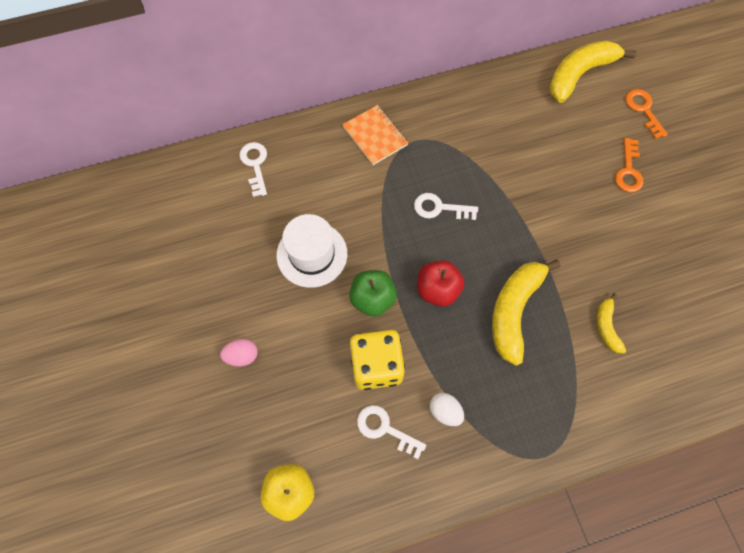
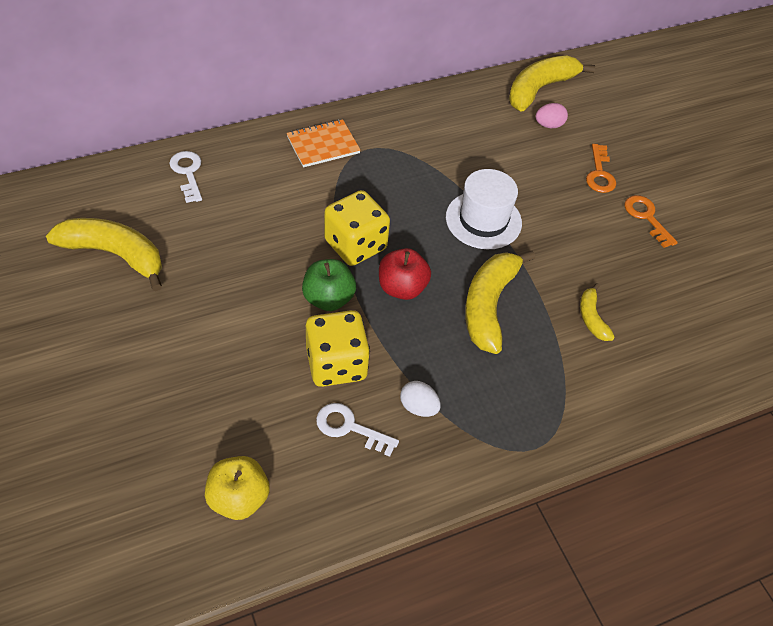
camera: 10 degrees left, 15 degrees down
(192, 249) = (114, 255): none -> yellow banana
(242, 356) = (176, 359): pink egg -> pink egg (548, 125)
(312, 254) = (256, 257): white hat -> white hat (483, 220)
(375, 136) = (323, 145): orange notebook -> orange notebook turned 75 degrees counterclockwise
(399, 244) = (355, 245): none -> yellow dice
(440, 208) = (399, 210): white key -> none
(643, 110) = (609, 120): orange key -> orange key (646, 217)

